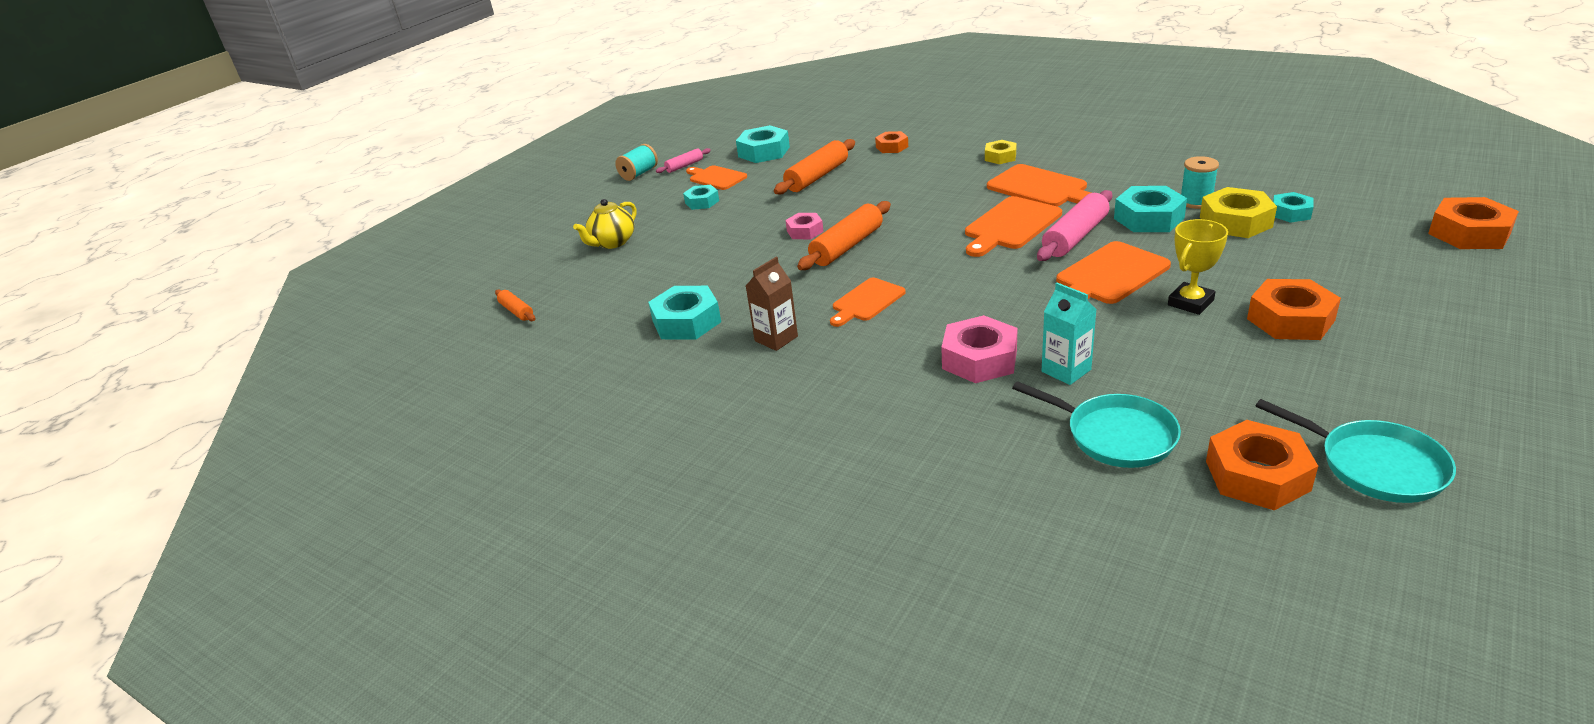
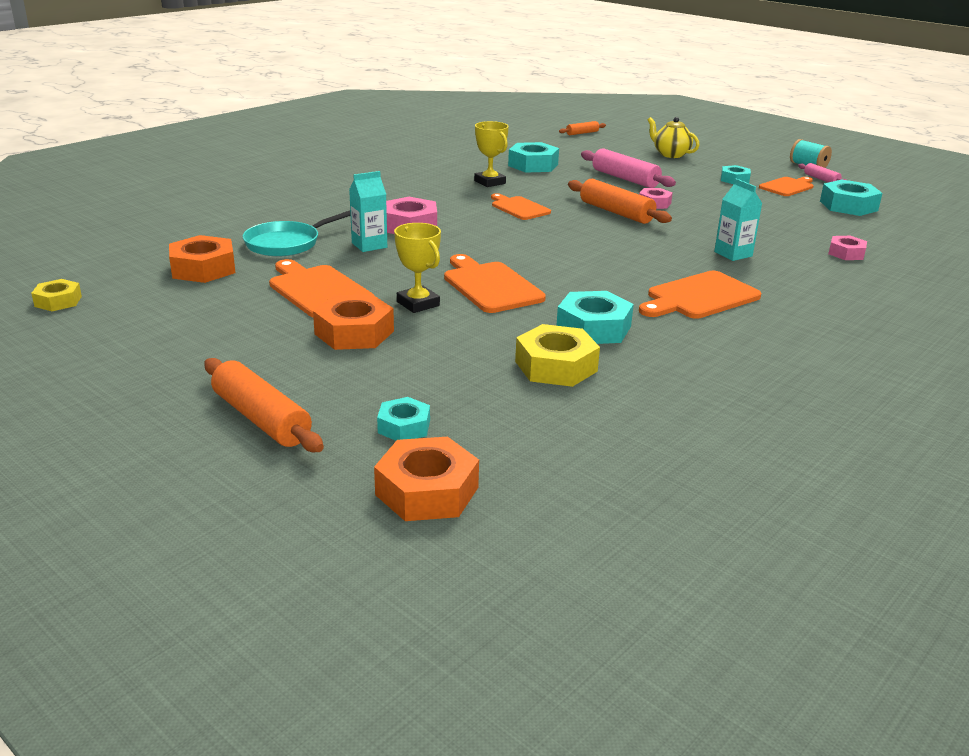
camera: 95 degrees right, 5 degrees down
(776, 339) = (489, 182): brown carton -> yellow trophy
(817, 177) = (774, 218): orange rolling pin -> orange rolling pin (261, 419)
(892, 147) = (846, 253): orange nut -> pink nut
(928, 185) = (733, 254): none -> turquoise carton
(1000, 157) = (797, 295): yellow nut -> yellow nut (58, 301)
(1010, 226) = (616, 269): orange cutting board -> orange cutting board (318, 290)
(1075, 237) = (575, 289): pink rolling pin -> pink rolling pin (625, 179)
(1196, 202) = (619, 360): turquoise spool -> none
(1290, 213) = (557, 402): turquoise nut -> turquoise nut (404, 426)
(1375, 465) = (166, 302): turquoise pan -> none

